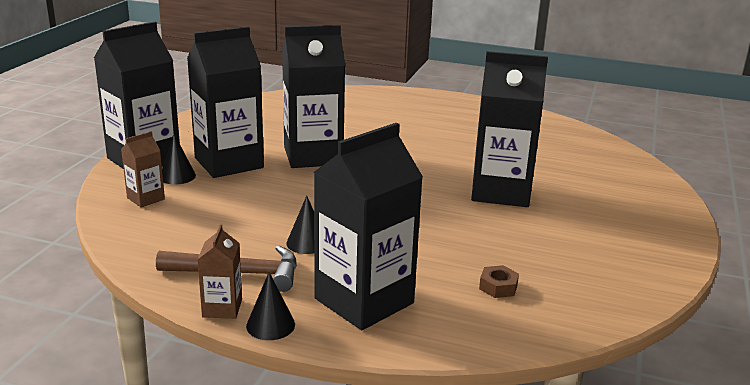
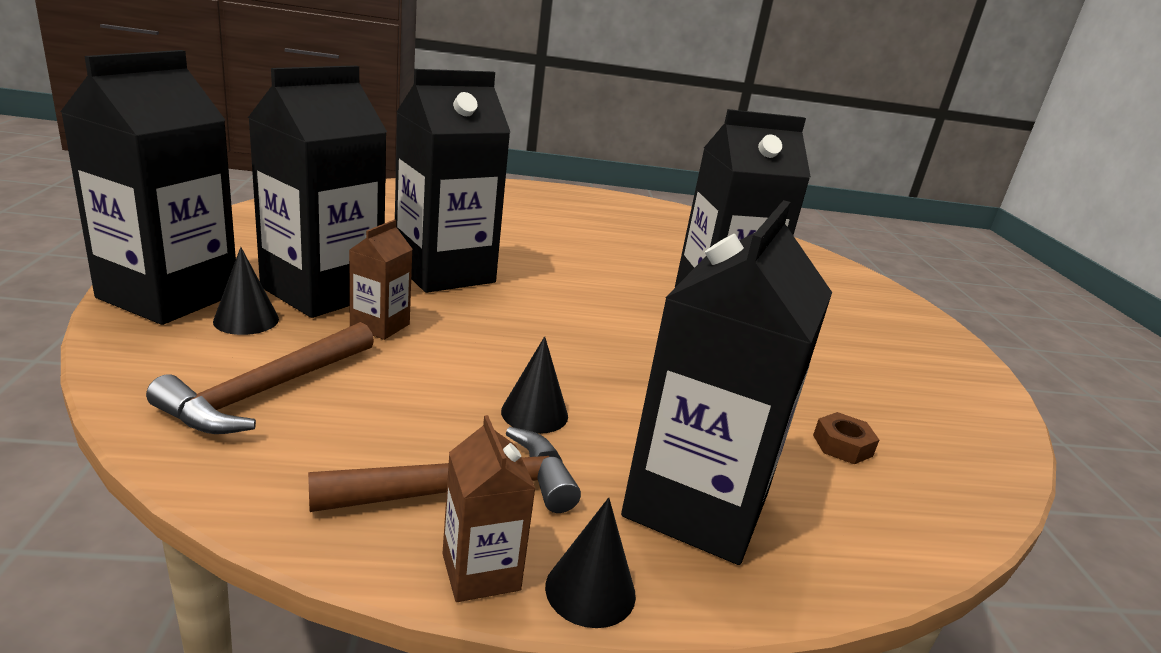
camera: 25 degrees left, 0 degrees up
(146, 198) = (207, 365): brown carton -> brown carton (380, 326)
(168, 214) = (266, 391): none -> brown hammer

